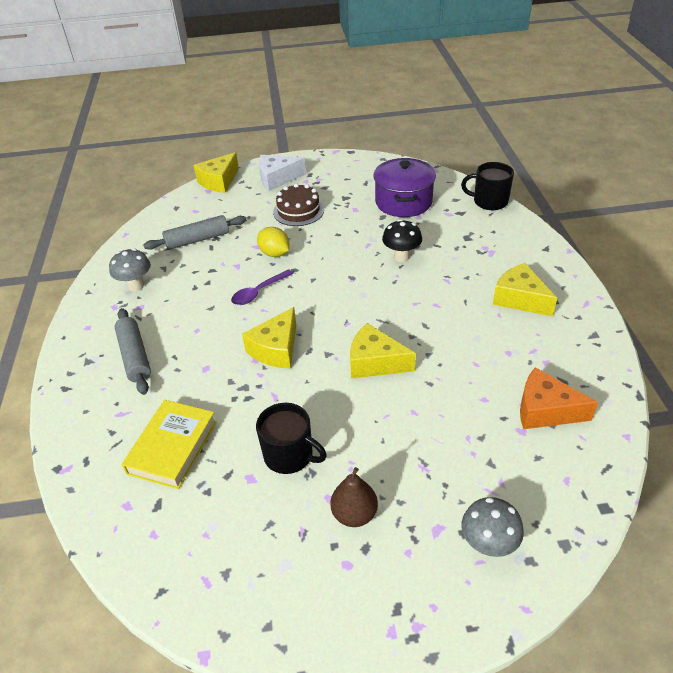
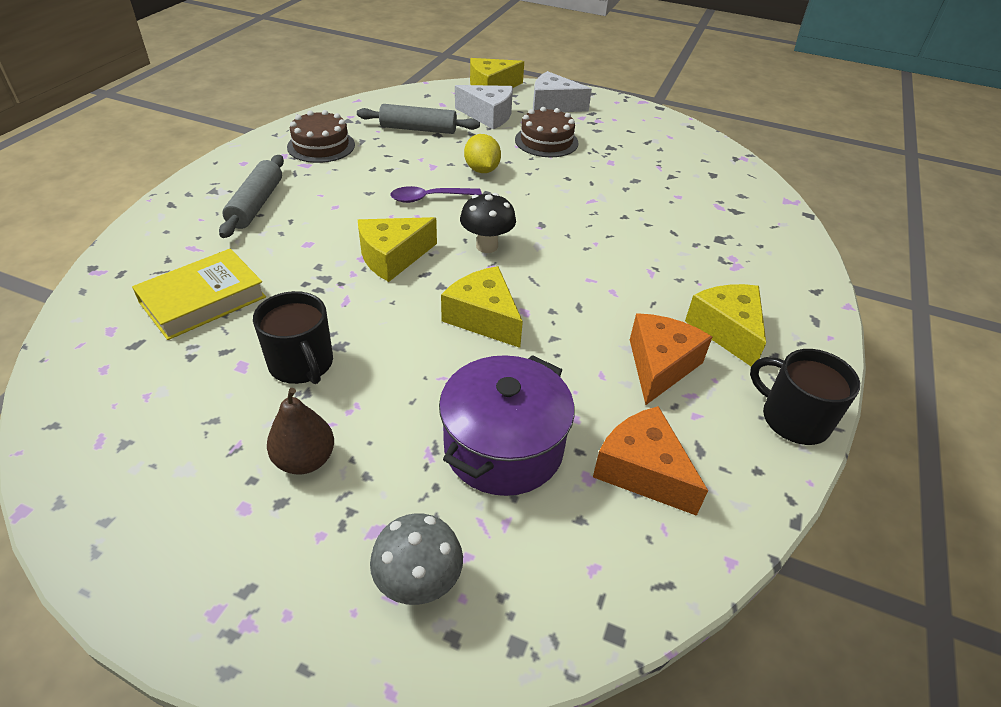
camera: 25 degrees right, 0 degrees up
(136, 286) = (321, 146): grey mushroom -> brown cake
(239, 206) = (488, 115): none -> white cheese
(401, 257) = (619, 227): black mushroom -> black mushroom (487, 246)
(403, 202) = (674, 175): purple pot -> purple pot (503, 447)
(489, 201) = (784, 213): black mug -> black mug (793, 419)
(502, 341) = (660, 365): none -> orange cheese

